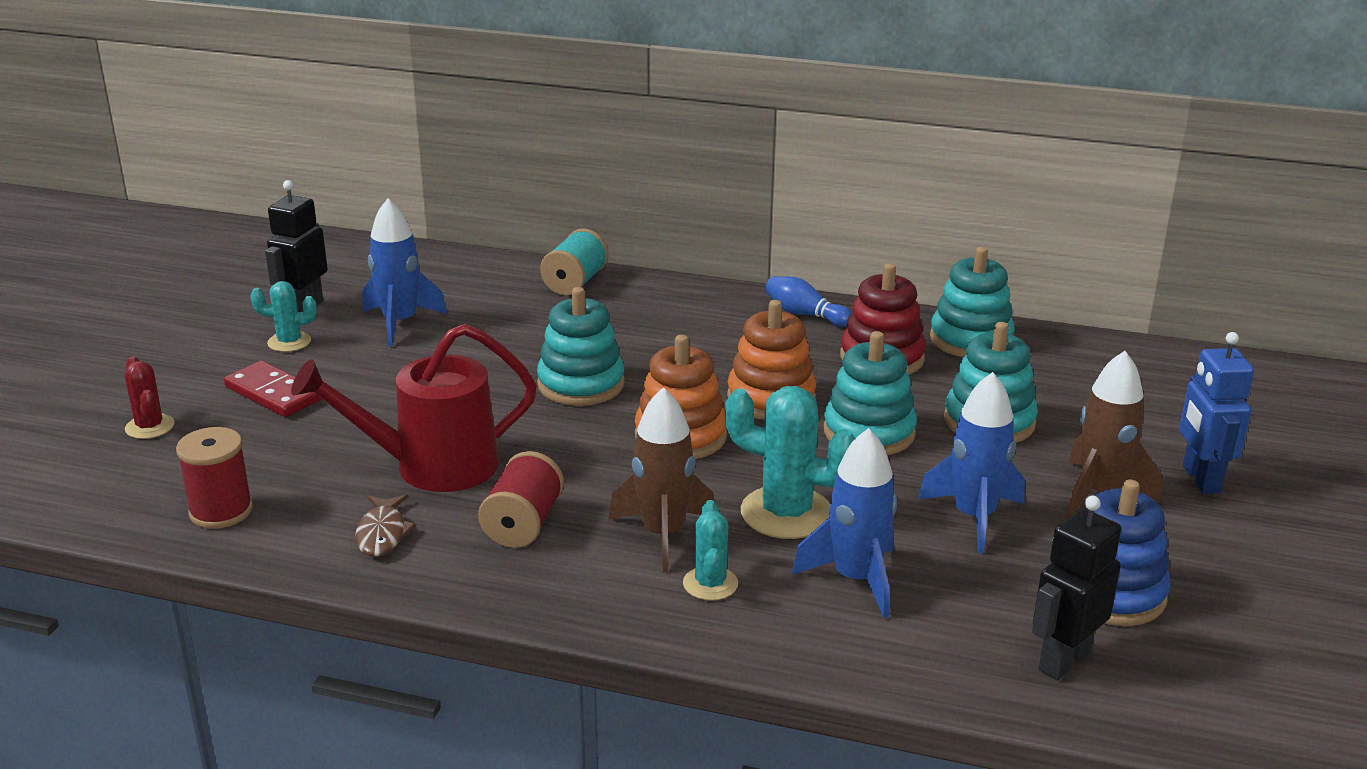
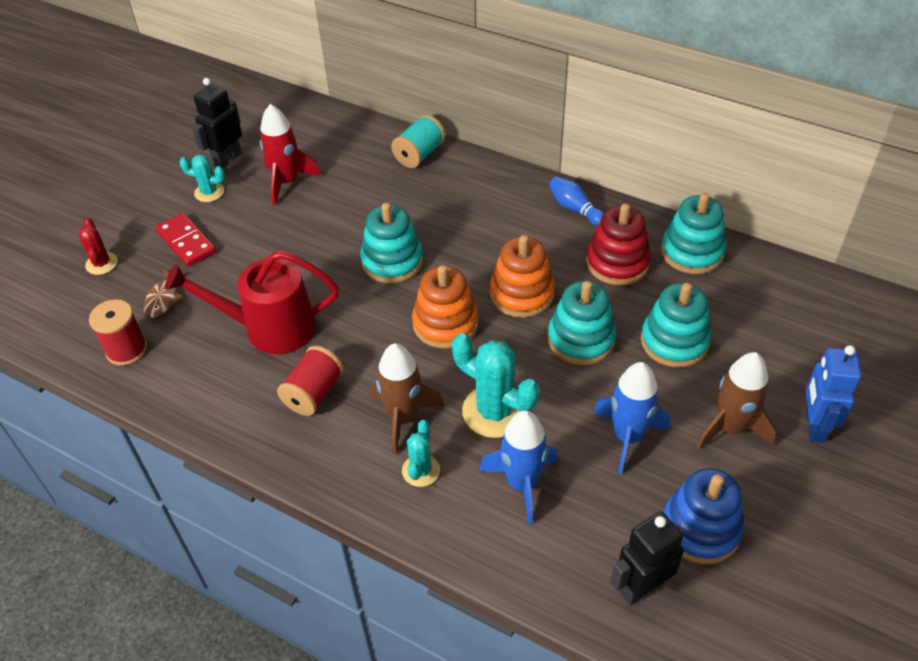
camera: 15 degrees right, 20 degrees up
(382, 533) = (221, 387): brown fish -> brown fish (164, 298)
(400, 323) = (287, 182): blue rocket -> red rocket

